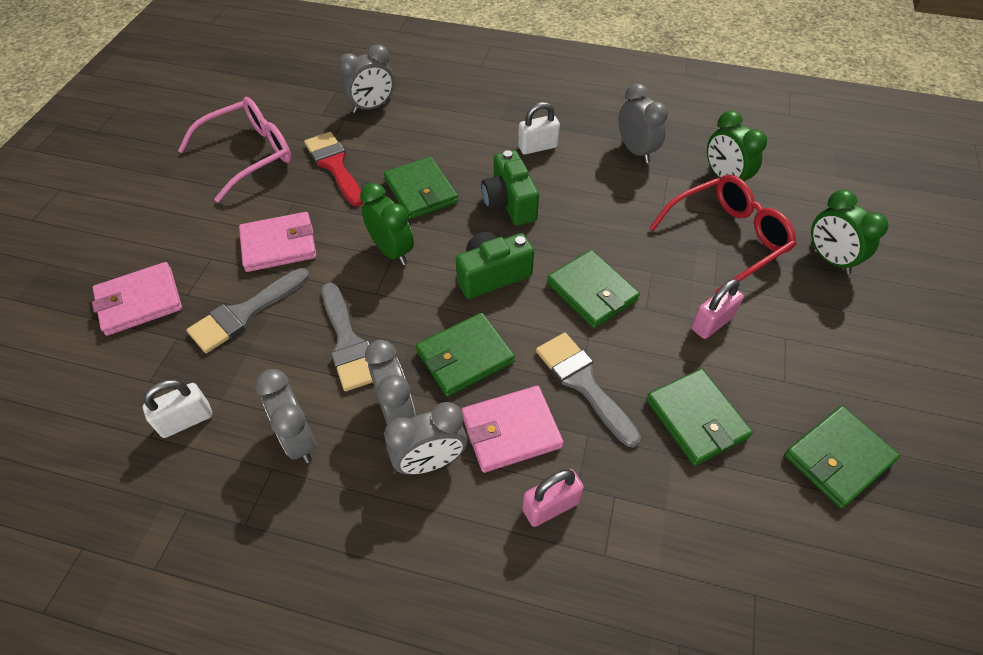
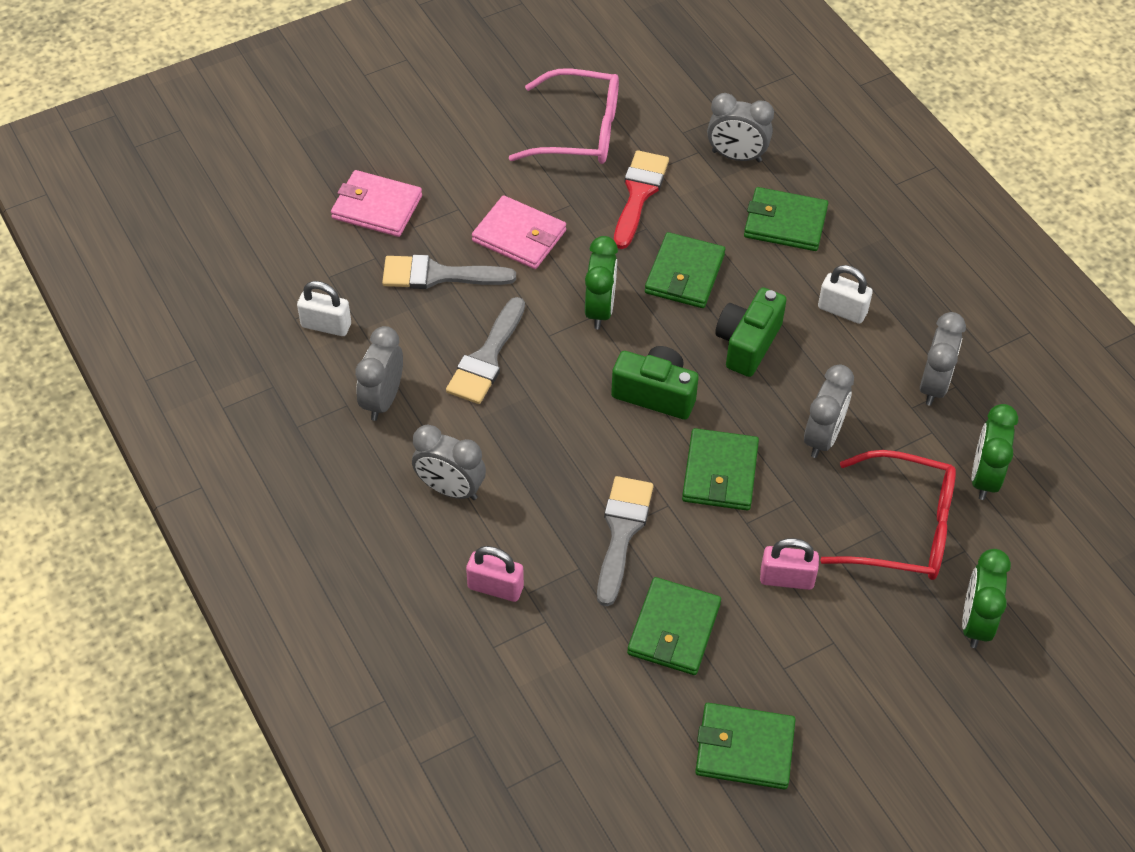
camera: 45 degrees right, 0 degrees up
(396, 411) = (466, 436): grey clock -> grey clock (822, 437)
(465, 357) = (558, 439): green wallet -> green wallet (785, 223)
(511, 431) = (528, 518): pink wallet -> none

